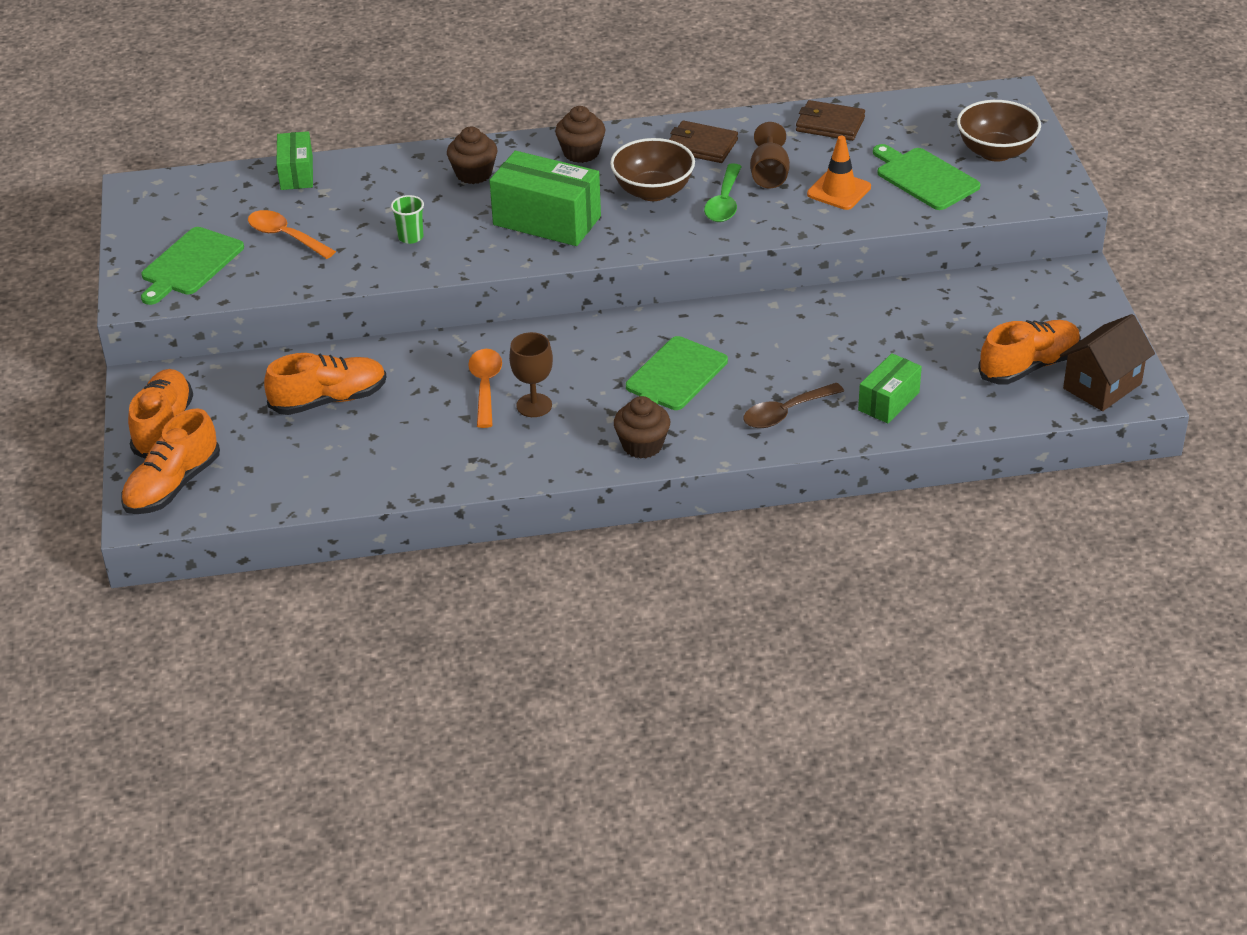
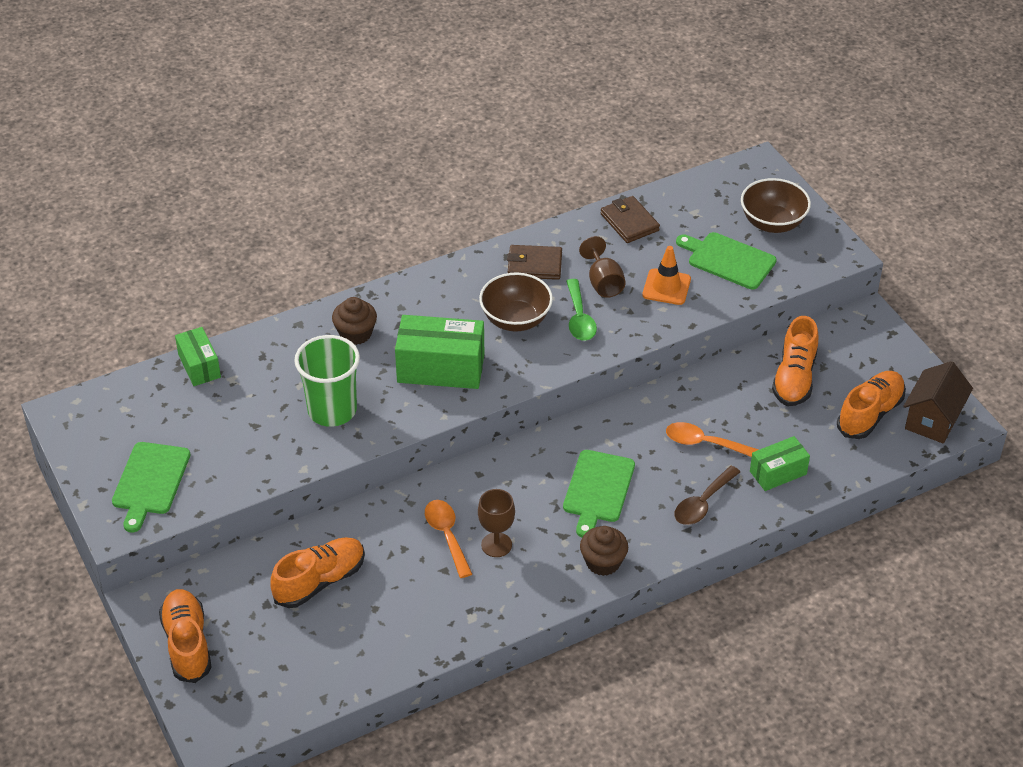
camera: 20 degrees left, 5 degrees up
(172, 486) = (224, 701): orange shoe -> orange shoe (794, 378)
(285, 236) = (221, 433): orange spoon -> orange spoon (704, 443)
(410, 237) = (332, 410): green cup -> green cup, size x2.17
(581, 153) = (437, 293): brown cupcake -> none
(830, 124) = (629, 222): brown wallet -> brown wallet turned 60 degrees clockwise
(888, 401) = (778, 473): green box -> green box turned 45 degrees clockwise

